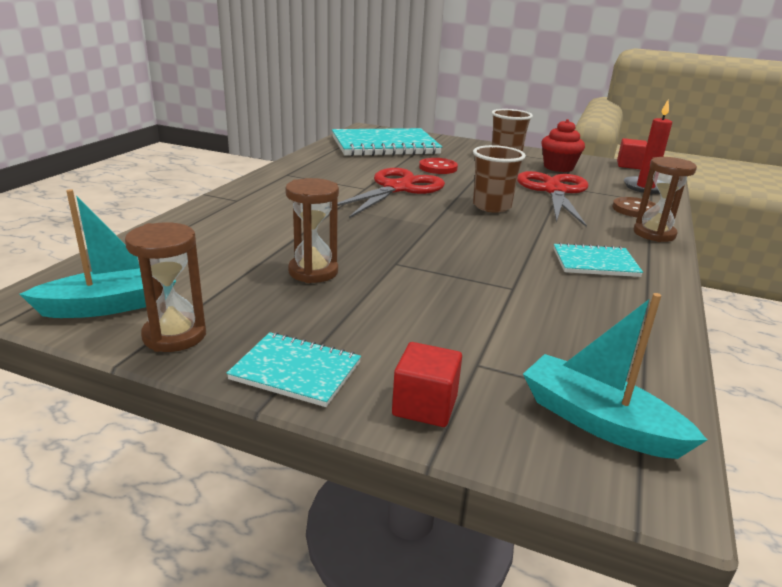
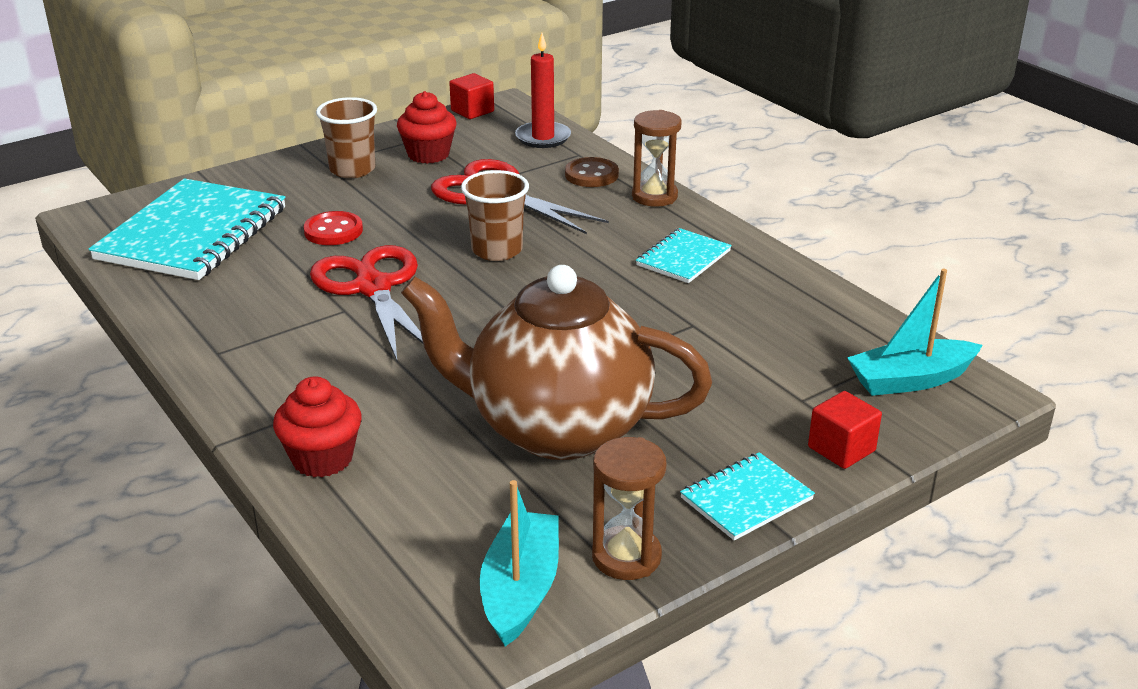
camera: 55 degrees left, 5 degrees up
(212, 218) = (322, 458): none -> red cupcake
(313, 272) = (556, 428): brown hourglass -> brown teapot

